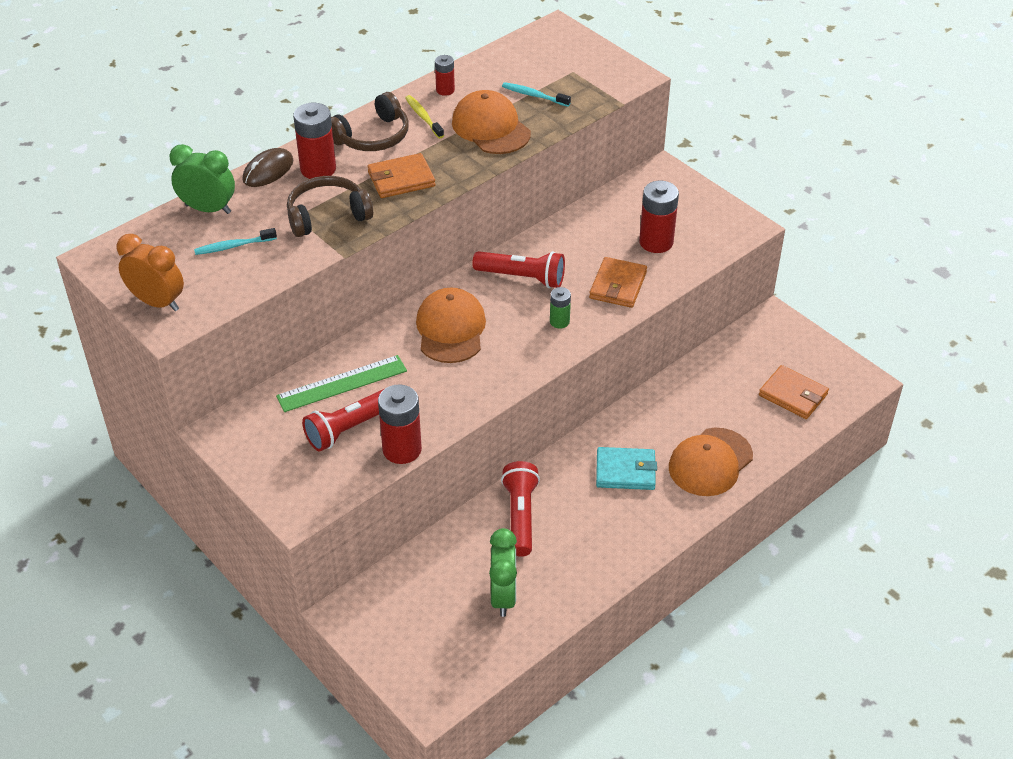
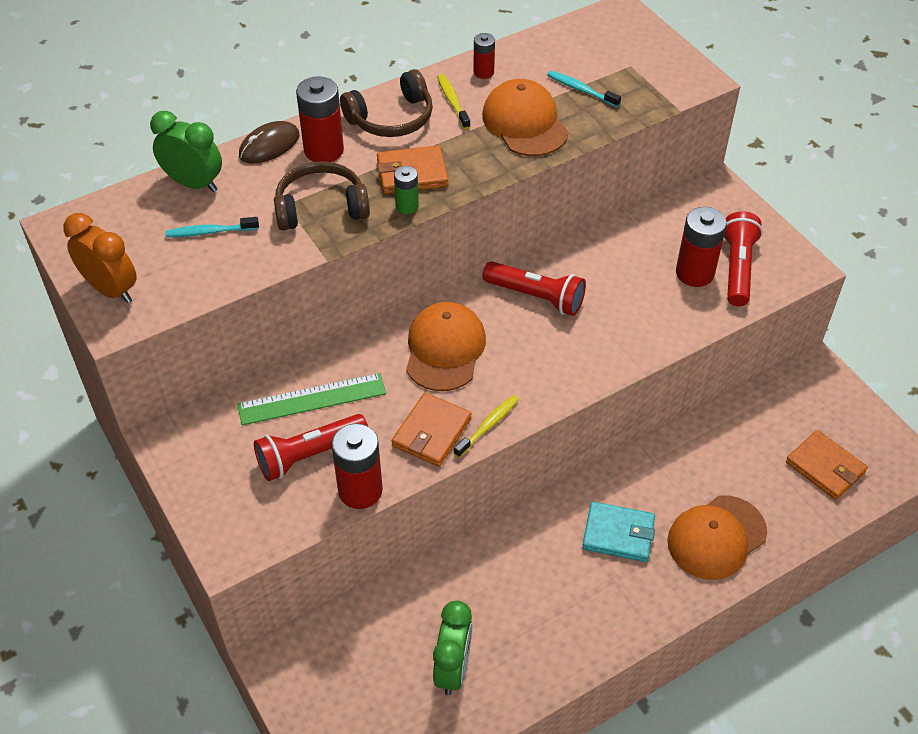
camera: 10 degrees right, 5 degrees up
(502, 384) = (488, 426): none -> yellow toothbrush
(520, 516) = (491, 571): red flashlight -> red flashlight (737, 268)
(559, 321) = (567, 356): green battery -> green battery (407, 206)
(618, 285) = (642, 320): orange wallet -> orange wallet (431, 432)

